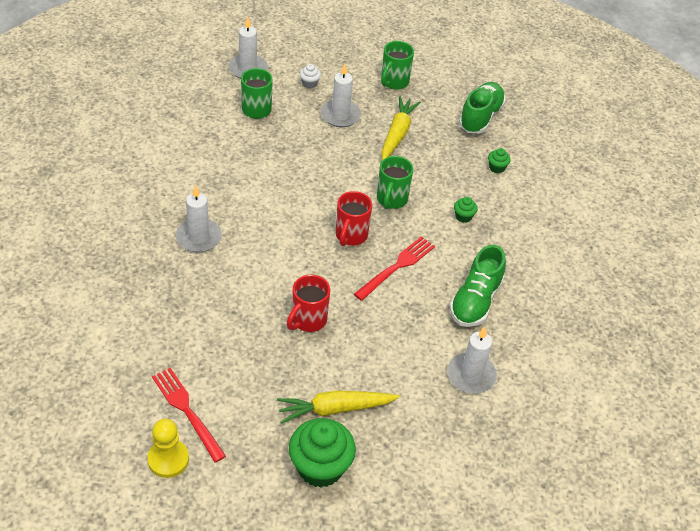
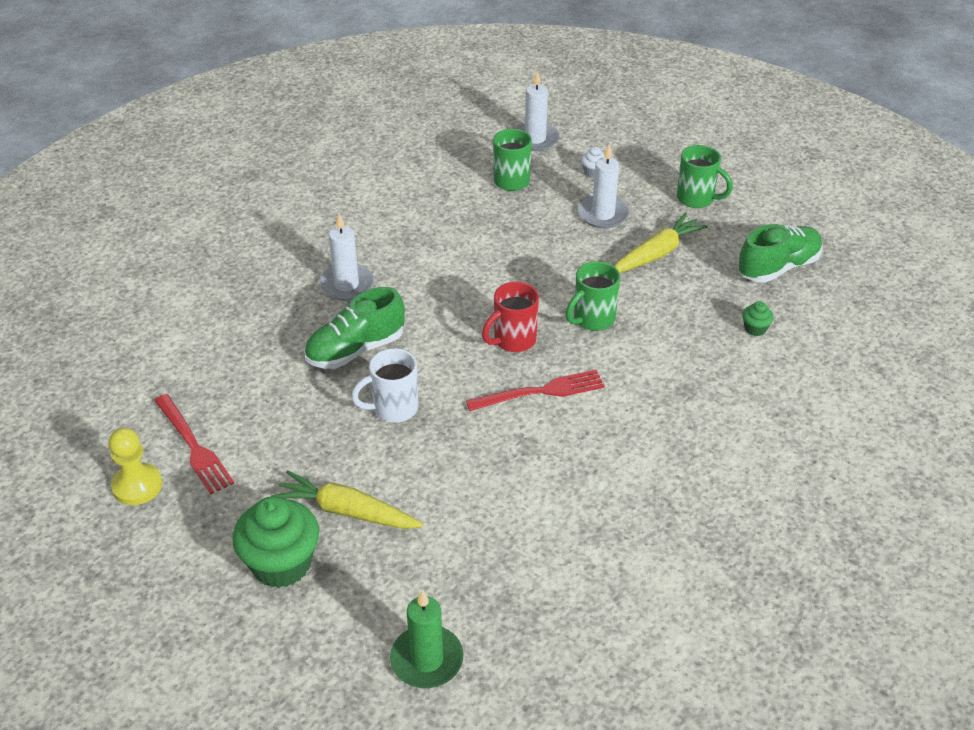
camera: 35 degrees right, 5 degrees down
(186, 411) = (194, 447): red fork -> red fork turned 150 degrees clockwise
(308, 320) = (393, 408): red mug -> white mug
(394, 82) = (696, 199): green mug -> green mug turned 120 degrees counterclockwise
(463, 216) = (667, 367): green cupcake -> none
(464, 485) = (427, 659): none -> green candle
(471, 375) = (535, 543): white candle -> none
(475, 301) = (607, 464): green shoe -> green shoe (355, 350)

